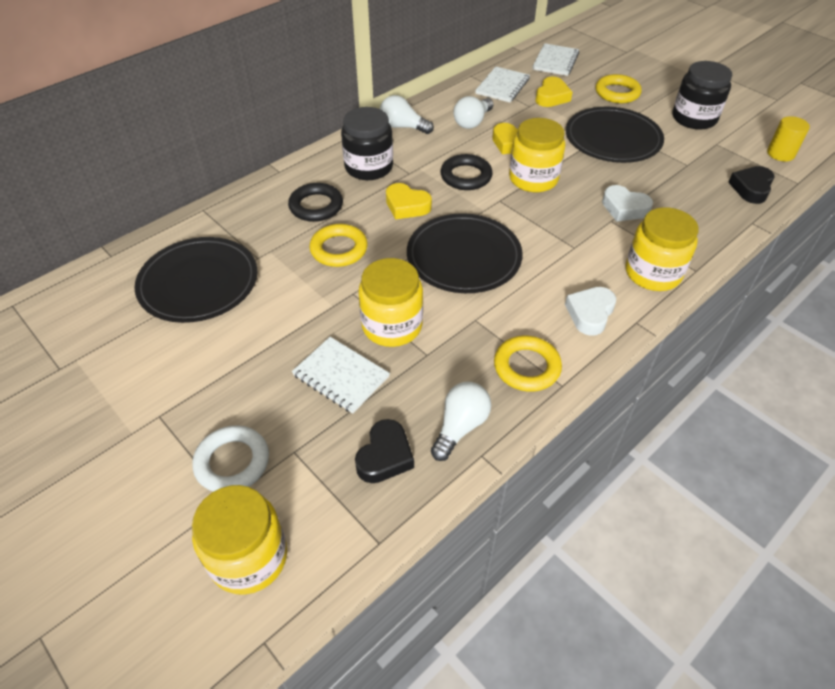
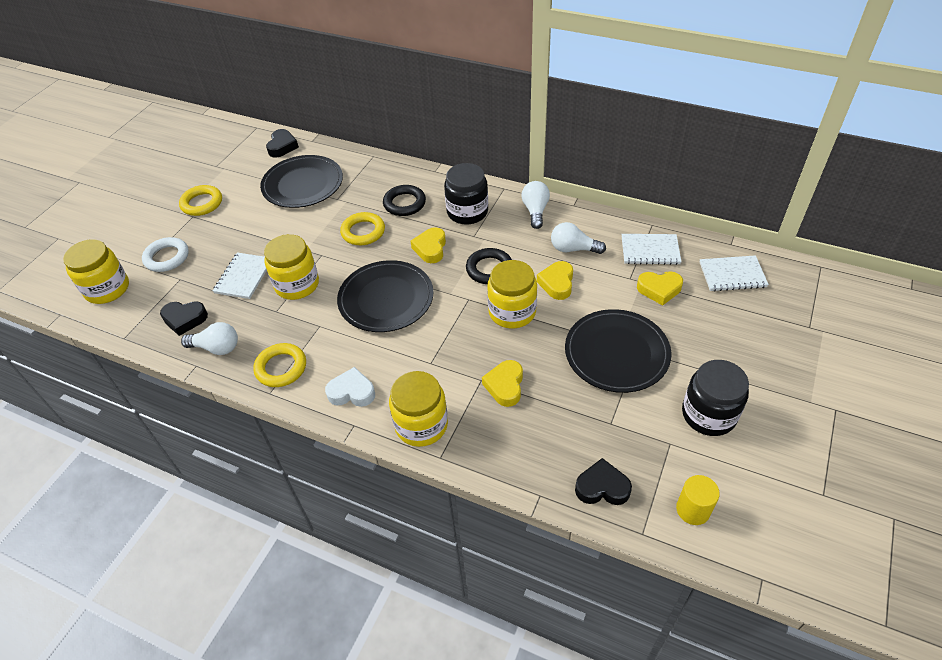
camera: 70 degrees right, 0 degrees up
(92, 286) = (282, 146): none -> black heart
(617, 93) = (709, 338): yellow ring -> yellow ring (202, 203)
(624, 208) = (505, 386): white heart -> yellow heart

